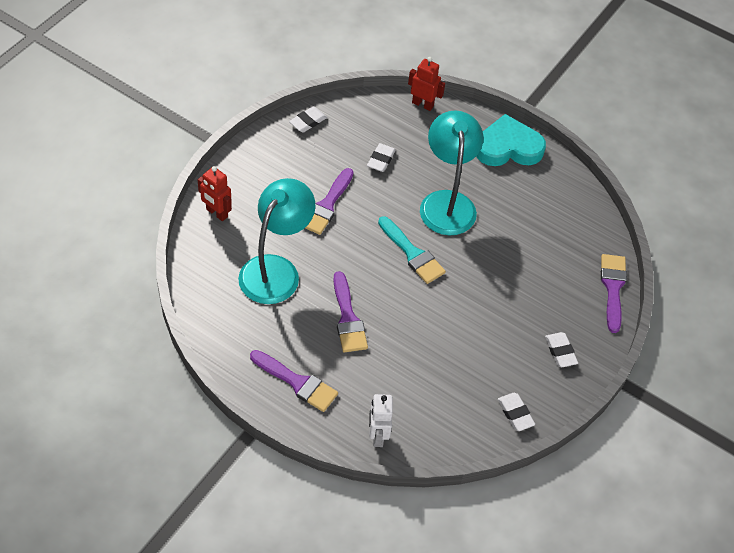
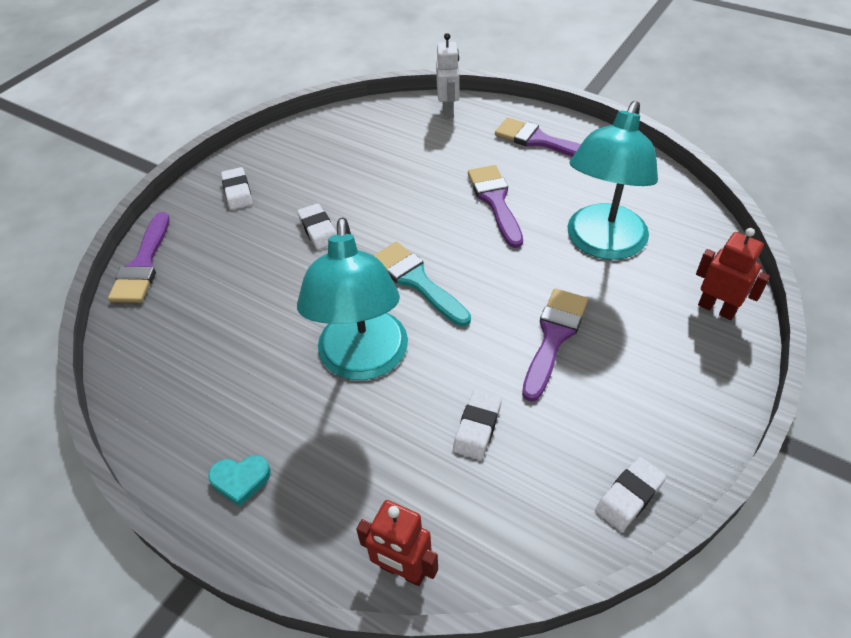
camera: 175 degrees left, 5 degrees down
(508, 147) = (240, 480): turquoise heart -> turquoise heart, size x0.45
(515, 413) = (303, 137): white eraser -> white eraser (318, 230)

